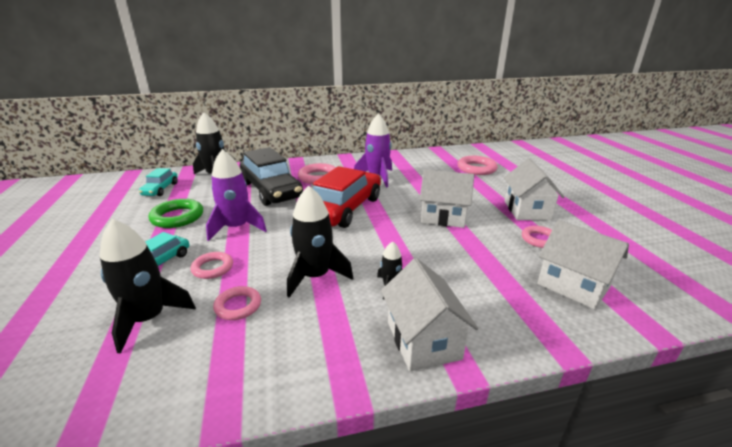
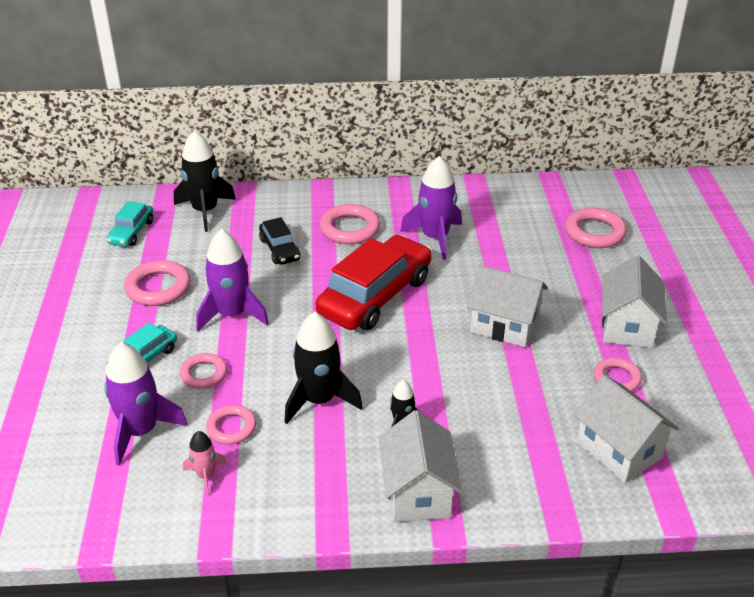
camera: 10 degrees right, 10 degrees up
(148, 319) = (141, 431): black rocket -> purple rocket
(177, 217) = (158, 287): green ring -> pink ring
(212, 351) = (206, 476): none -> pink rocket
(271, 190) = (280, 249): black car -> black car, size x0.50

